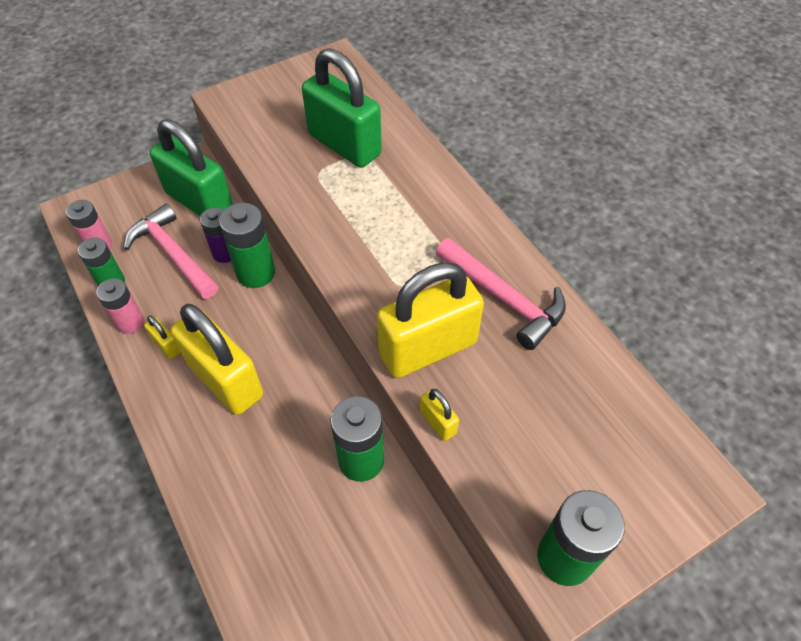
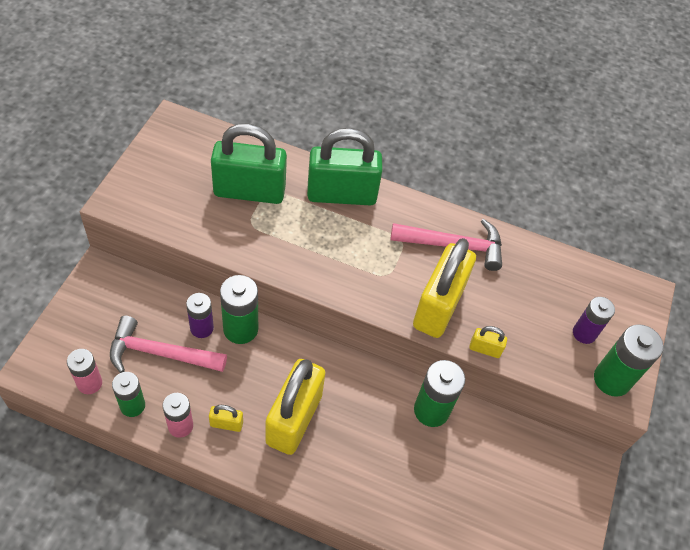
camera: 45 degrees left, 0 degrees up
(199, 201) = (139, 299): green padlock -> green padlock (341, 194)
(225, 380) = (294, 419): yellow padlock -> yellow padlock turned 75 degrees counterclockwise
(577, 482) = (584, 333): none -> purple battery

